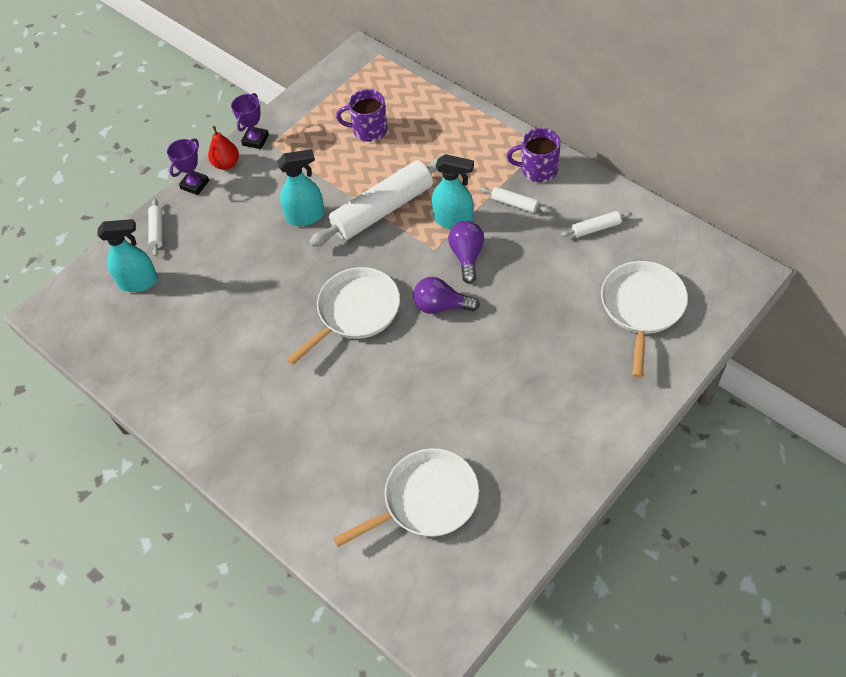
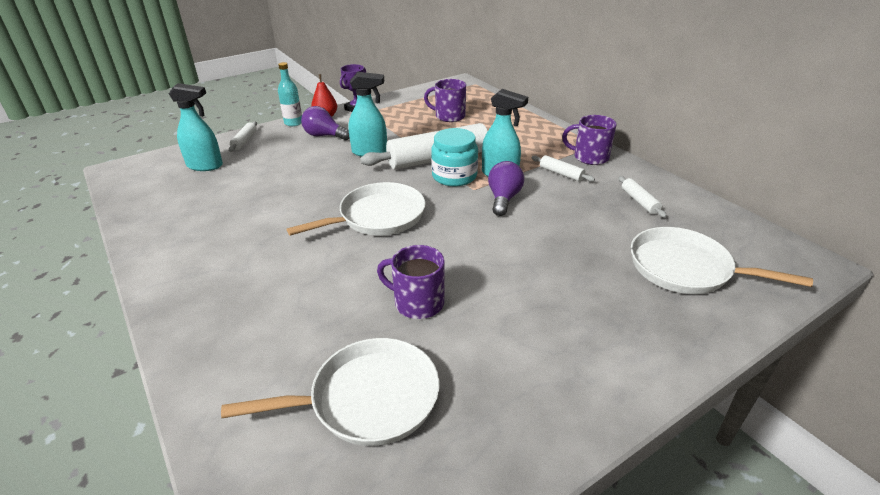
camera: 10 degrees right, 20 degrees down
(195, 184) = (293, 123): purple trophy -> turquoise bottle
(409, 234) = (454, 176): none -> turquoise jar
(430, 403) = (417, 303): none -> purple mug
(441, 306) = (464, 228): purple light bulb -> purple light bulb (324, 136)
(595, 228) = (639, 201): white rolling pin -> white rolling pin turned 75 degrees clockwise
(642, 307) = (685, 268): white pan -> white pan turned 90 degrees counterclockwise

